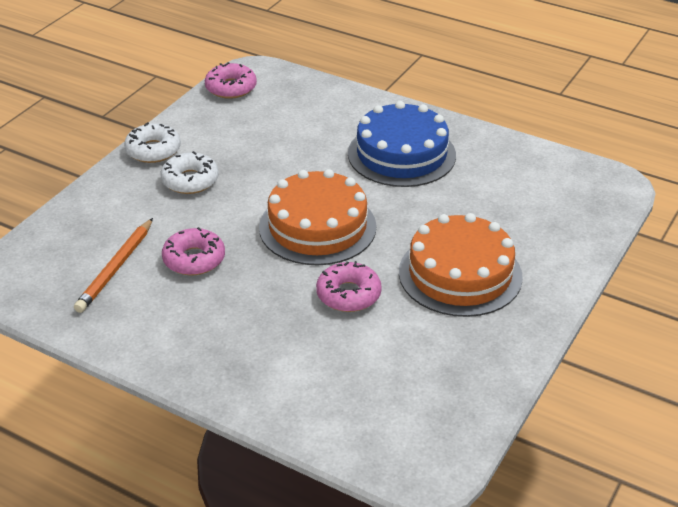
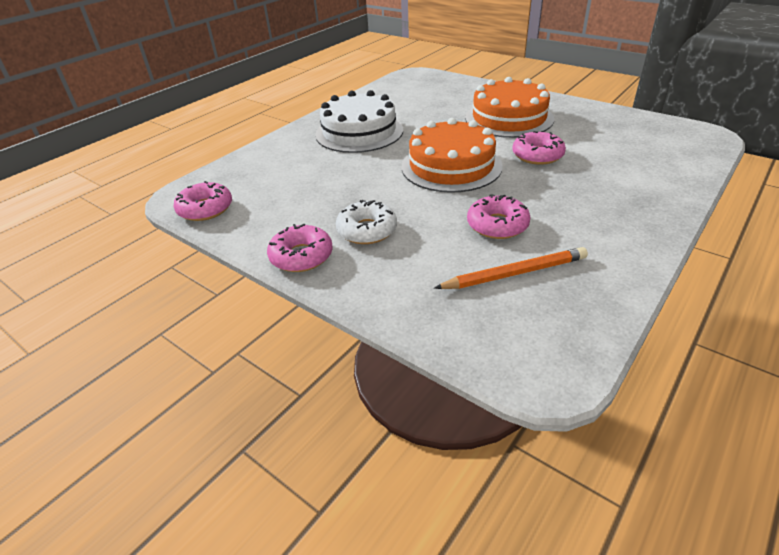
camera: 80 degrees left, 0 degrees up
(116, 268) = (515, 273): orange pencil -> orange pencil turned 45 degrees counterclockwise
(153, 150) = (301, 256): white donut -> pink donut
(401, 154) = (359, 132): blue cake -> white cake

